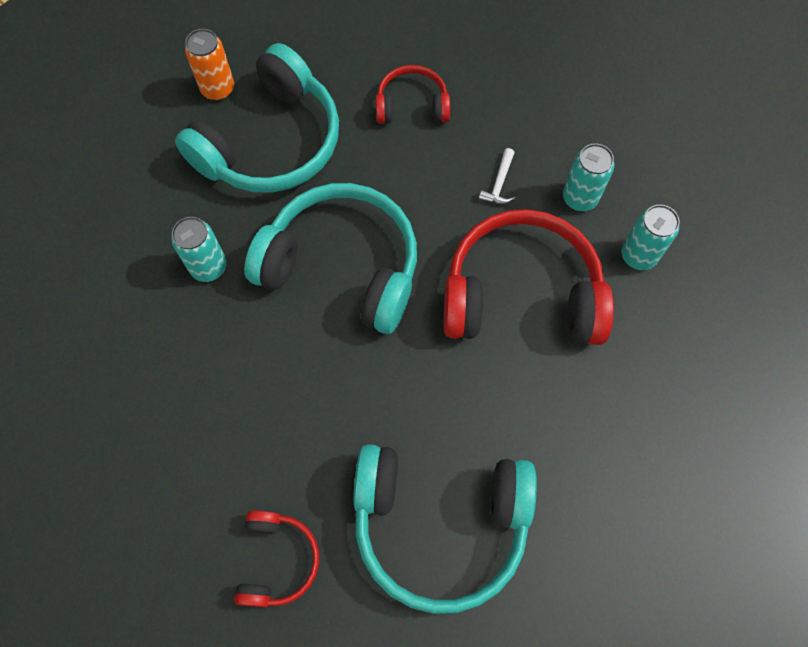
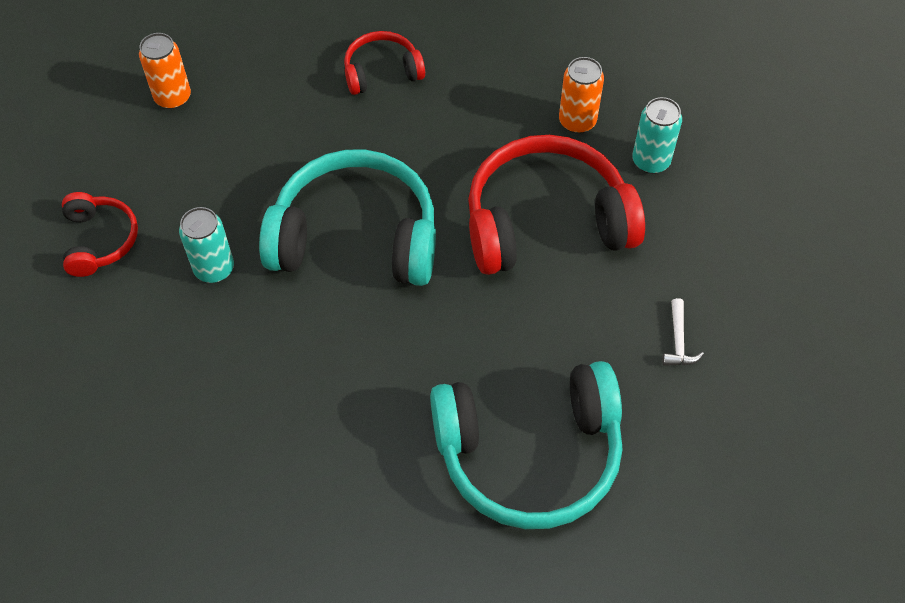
camera: 15 degrees left, 10 degrees down
(271, 142) = (245, 136): turquoise headphones -> none
(277, 560) = (372, 530): red headphones -> red headphones (100, 240)
(499, 184) = (493, 126): white hammer -> white hammer (678, 341)
(580, 198) = (577, 121): turquoise can -> orange can

